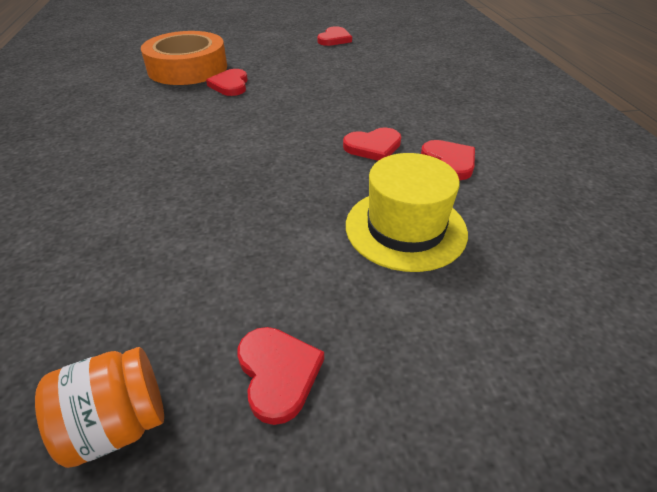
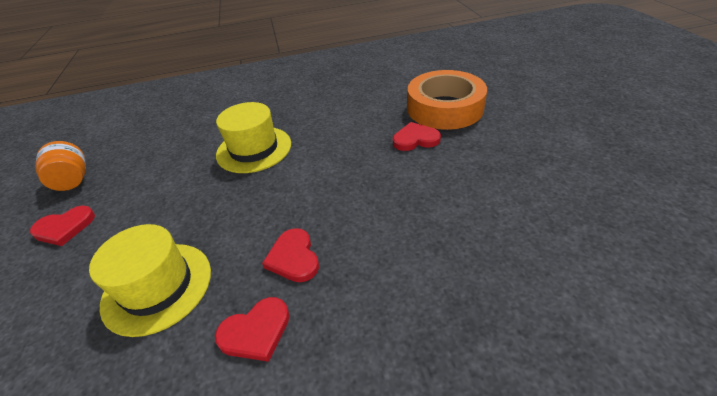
camera: 90 degrees right, 0 degrees up
(175, 182) = (254, 149): none -> yellow hat
(334, 39) = (600, 196): red heart -> none

